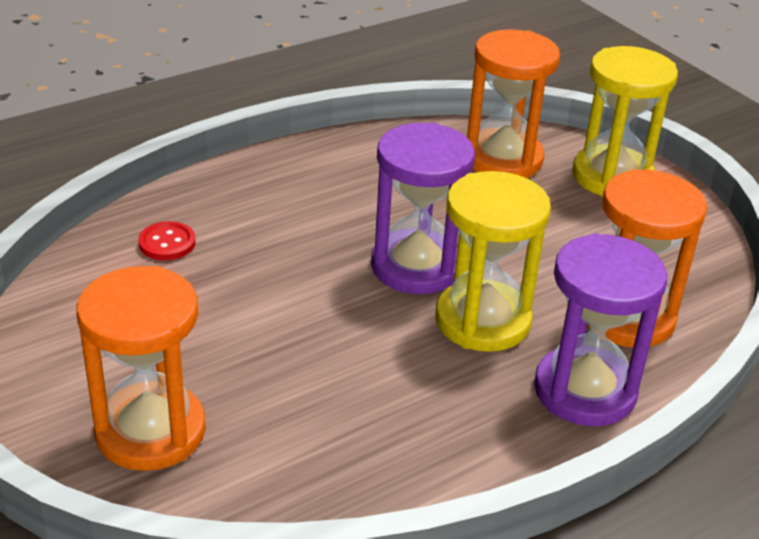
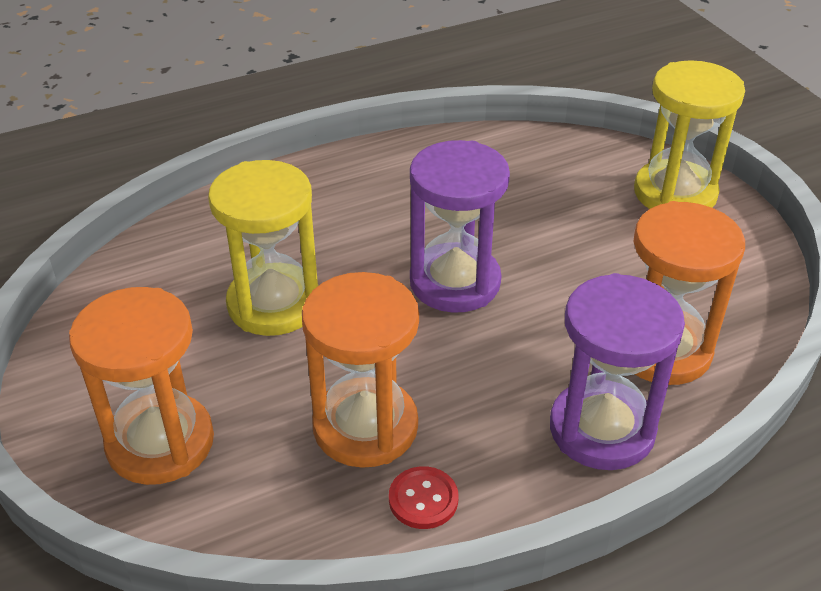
camera: 10 degrees right, 5 degrees up
(167, 243) = (217, 245): red button -> red button (423, 499)
(482, 320) = (511, 345): yellow hourglass -> yellow hourglass (274, 304)
(503, 159) = (565, 170): orange hourglass -> orange hourglass (365, 427)

